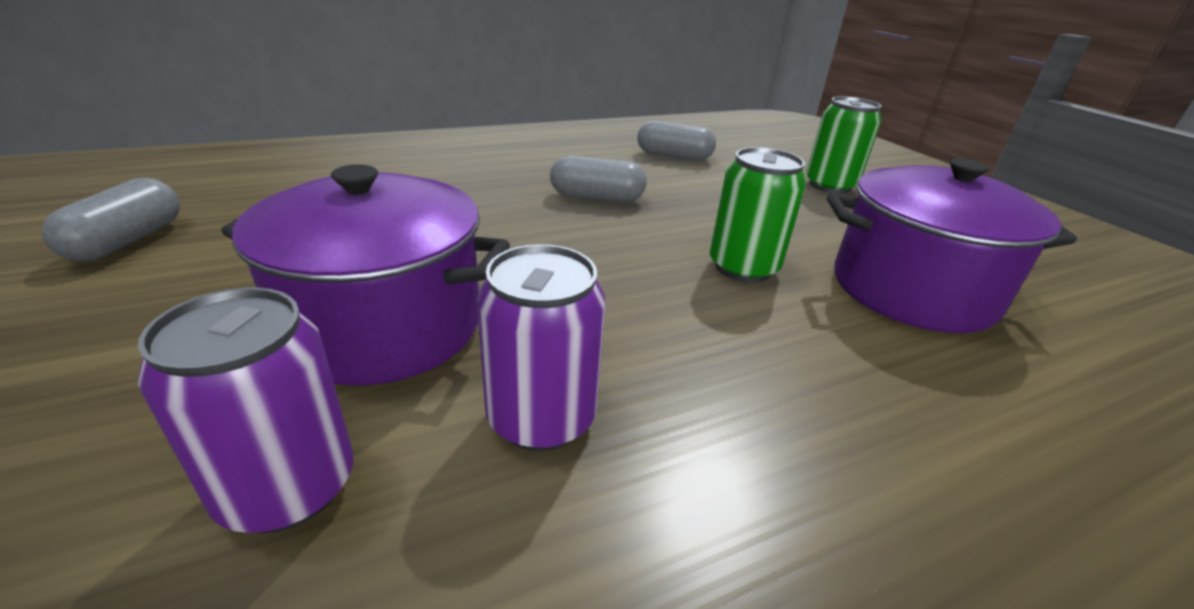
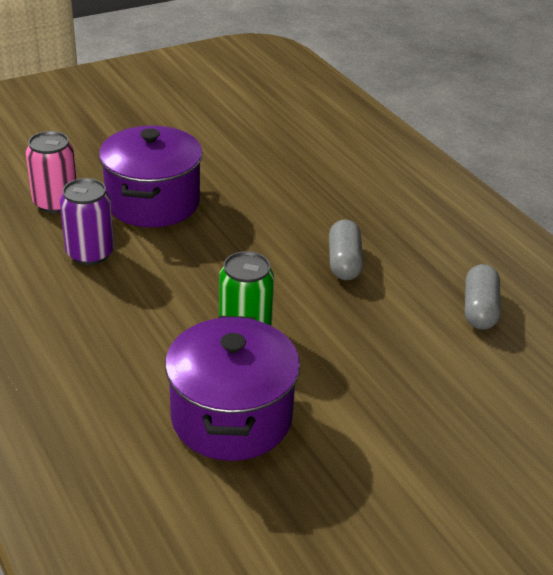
camera: 85 degrees right, 5 degrees up
(128, 241) = (216, 116): grey capsule -> none
(288, 487) = (55, 203): purple can -> pink can
(829, 186) = (453, 419): green can -> none

